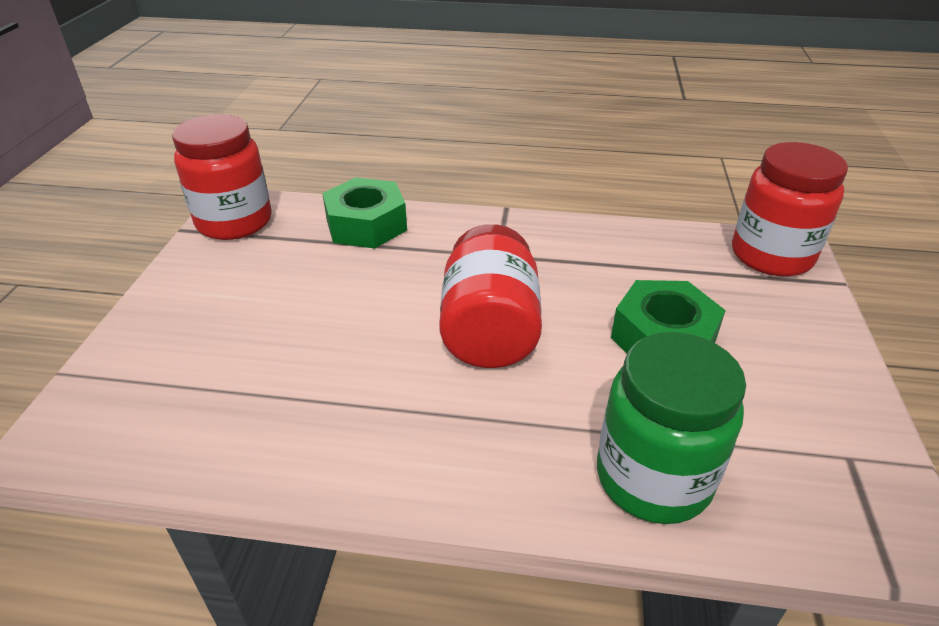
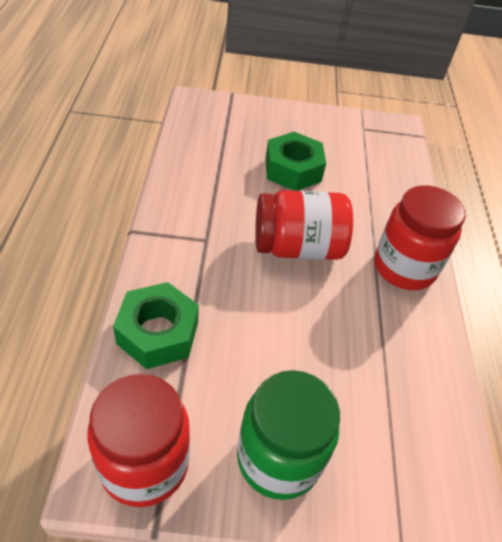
camera: 100 degrees left, 10 degrees up
(653, 478) = (396, 191): green jar -> green jar (278, 458)
(771, 256) = (206, 110): red jar -> red jar (404, 267)

